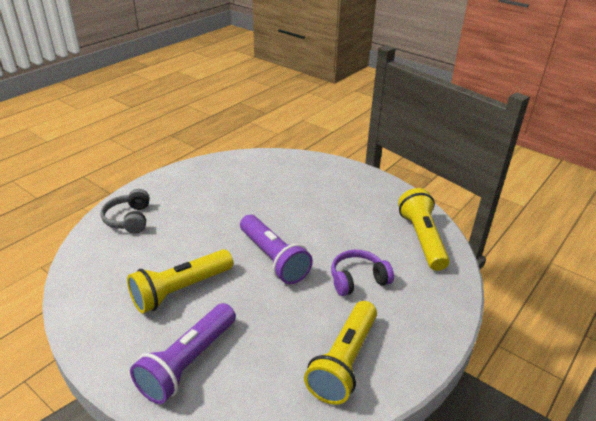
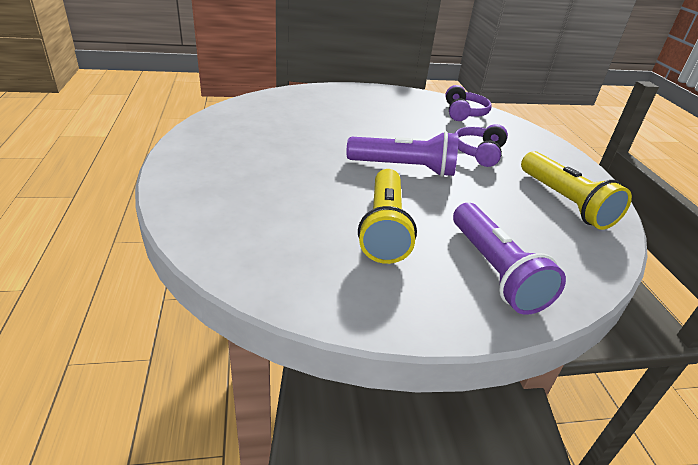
camera: 50 degrees left, 0 degrees up
(129, 219) = (214, 203): grey headphones -> none
(422, 239) = (463, 113): yellow flashlight -> purple headphones

